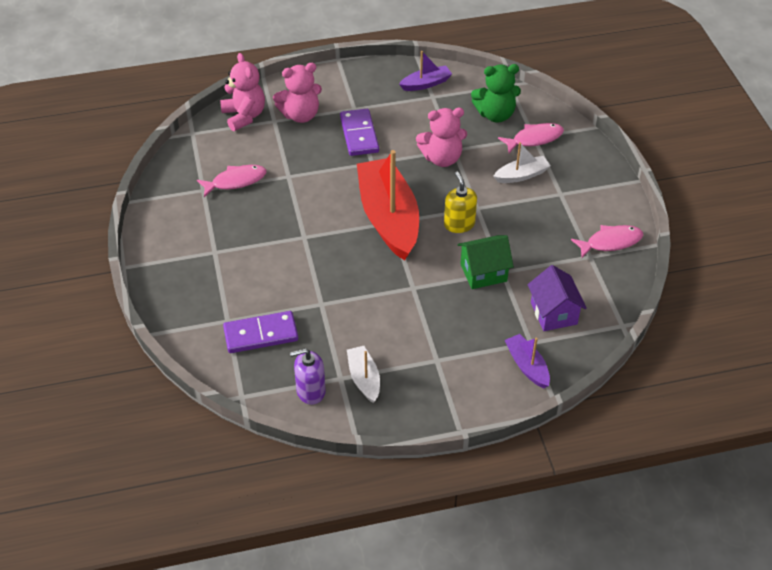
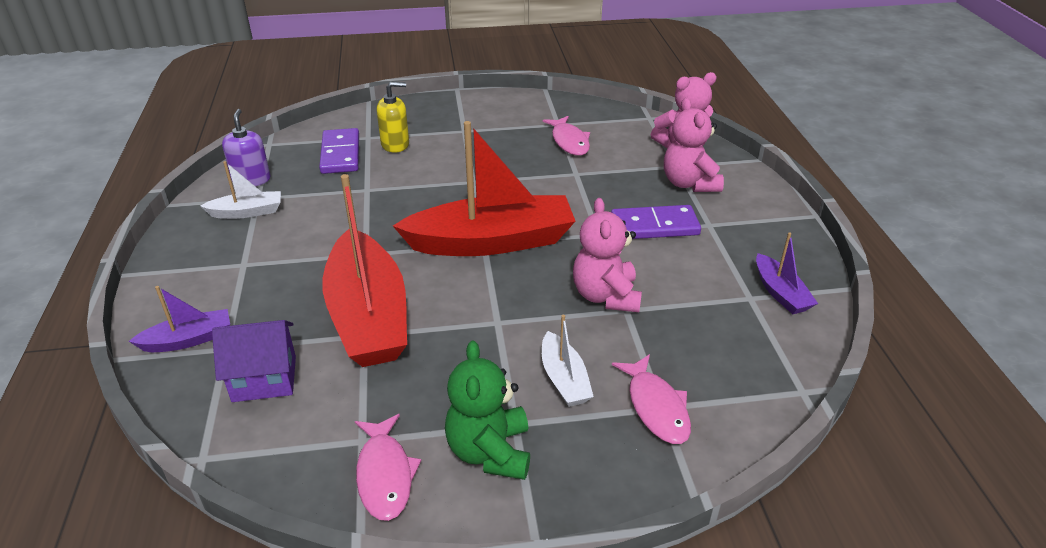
camera: 95 degrees right, 10 degrees down
(459, 224) = (467, 301): yellow soap dispenser -> yellow soap dispenser (395, 144)
(483, 273) = (368, 316): green house -> red boat
(495, 115) = (715, 364): green teddy bear -> green teddy bear (490, 452)

